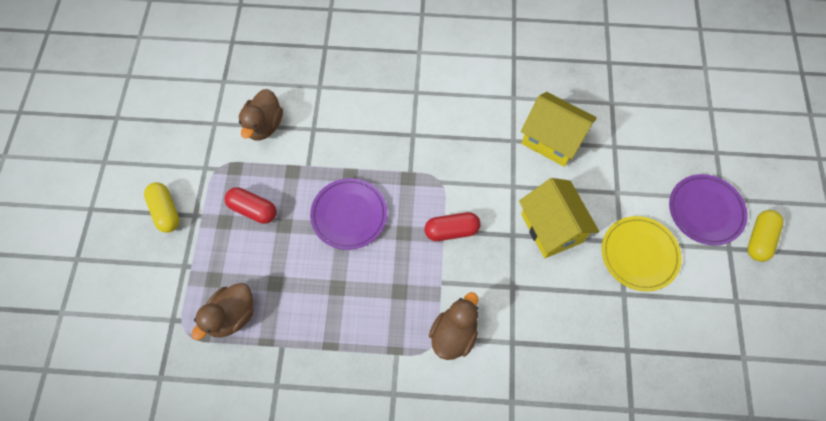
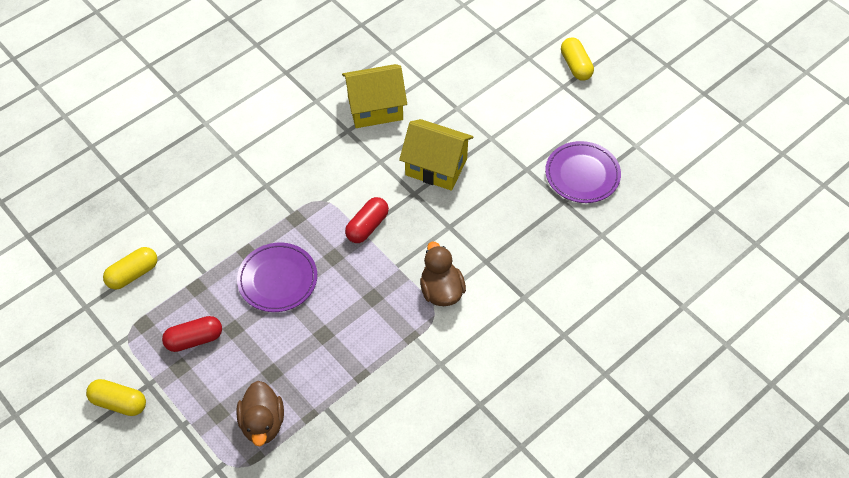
camera: 45 degrees left, 10 degrees down
(264, 125) = (133, 274): brown duck -> yellow capsule
(639, 254) = (511, 136): yellow plate -> none
(705, 211) = (525, 74): purple plate -> purple plate (582, 174)

